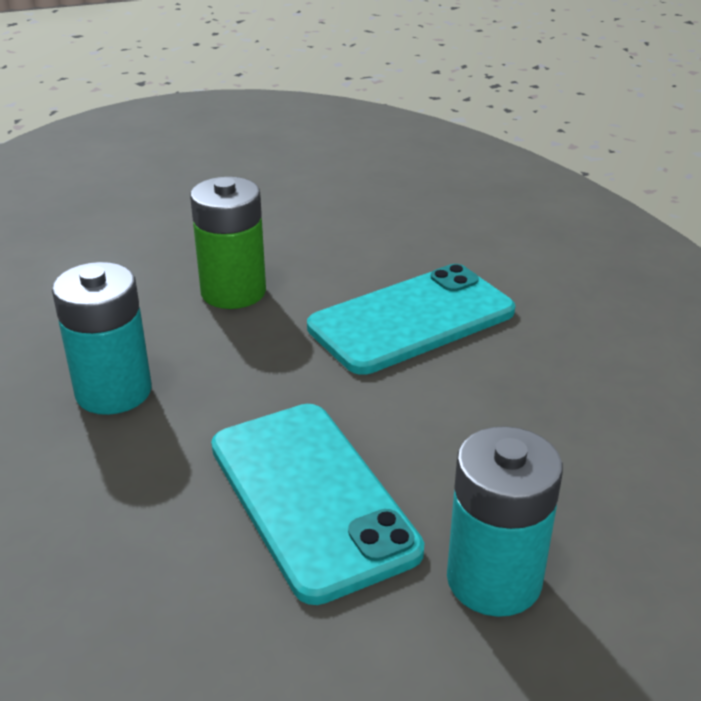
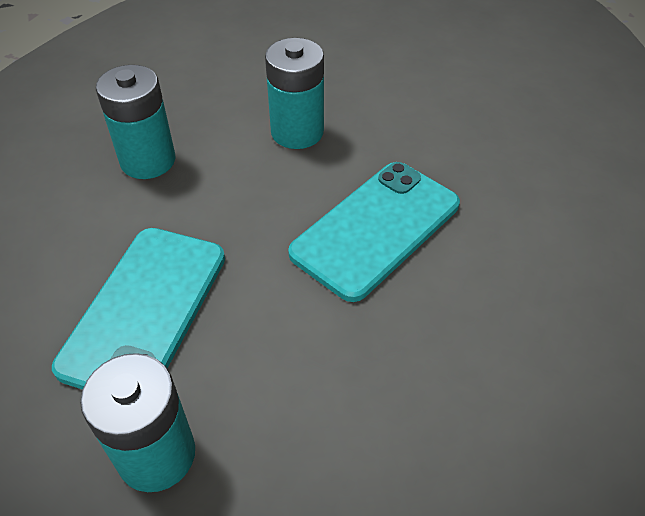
camera: 45 degrees right, 15 degrees up
(233, 292) = (297, 132): green battery -> turquoise battery
(412, 320) = (376, 229): turquoise phone -> turquoise phone turned 60 degrees counterclockwise

